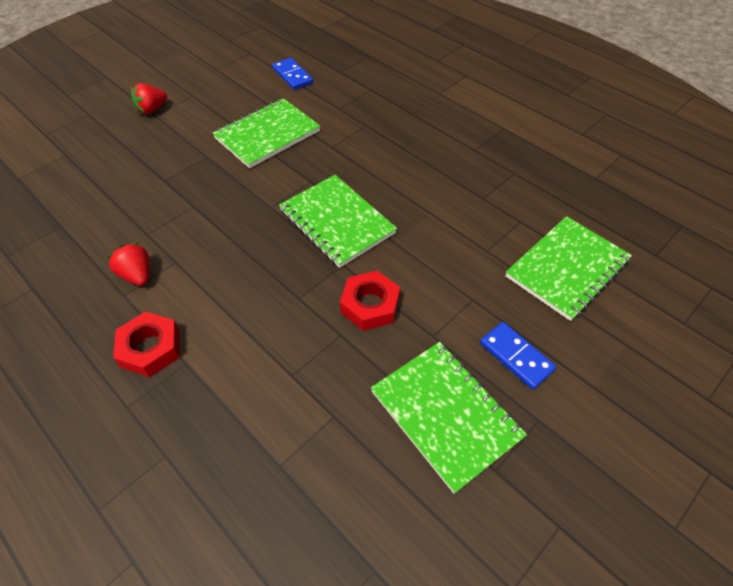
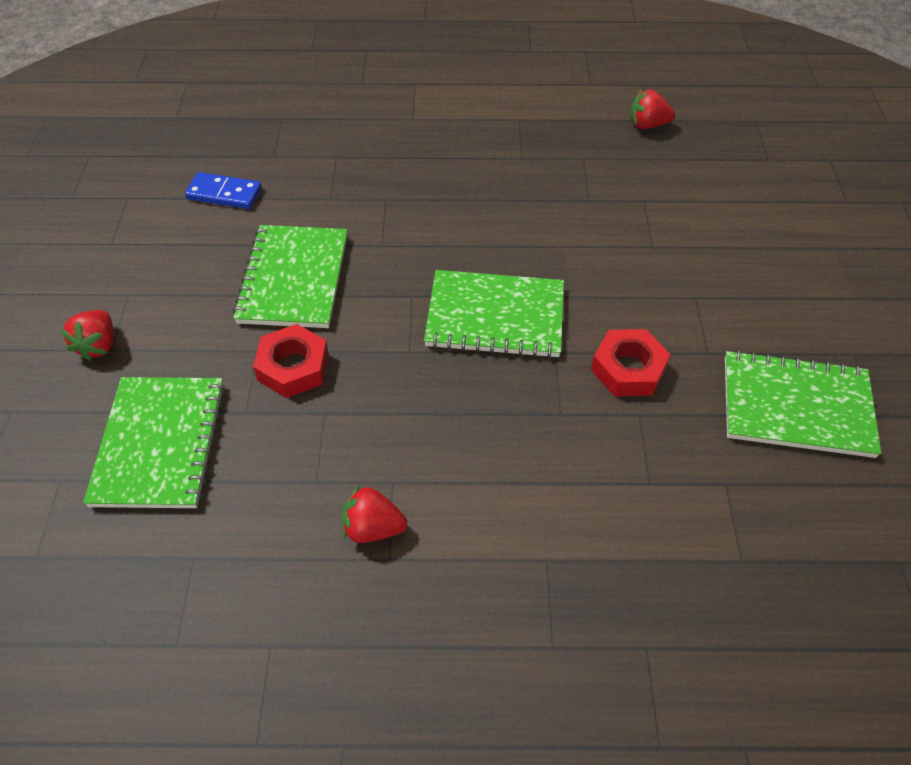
camera: 45 degrees left, 0 degrees up
(150, 348) = (496, 579): red nut -> red nut (293, 367)
(516, 356) = (783, 319): blue domino -> none
(567, 269) = (727, 217): green notebook -> green notebook (159, 443)
(589, 179) = (647, 125): none -> red strawberry

